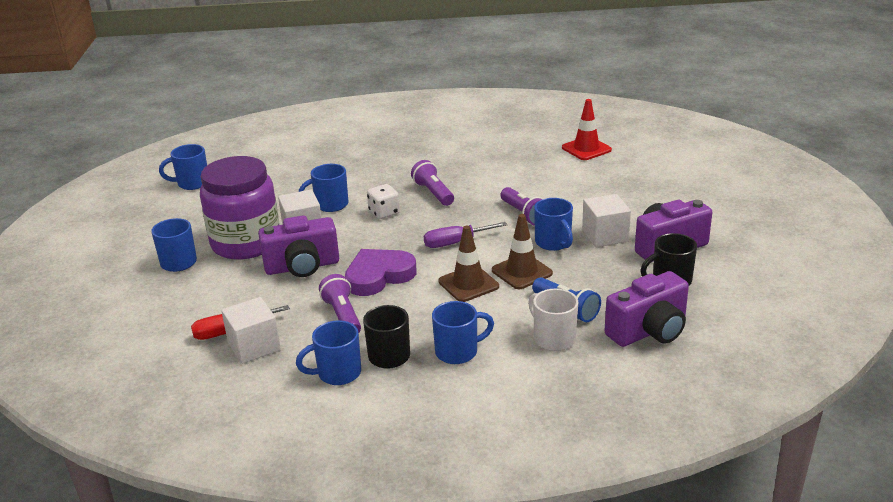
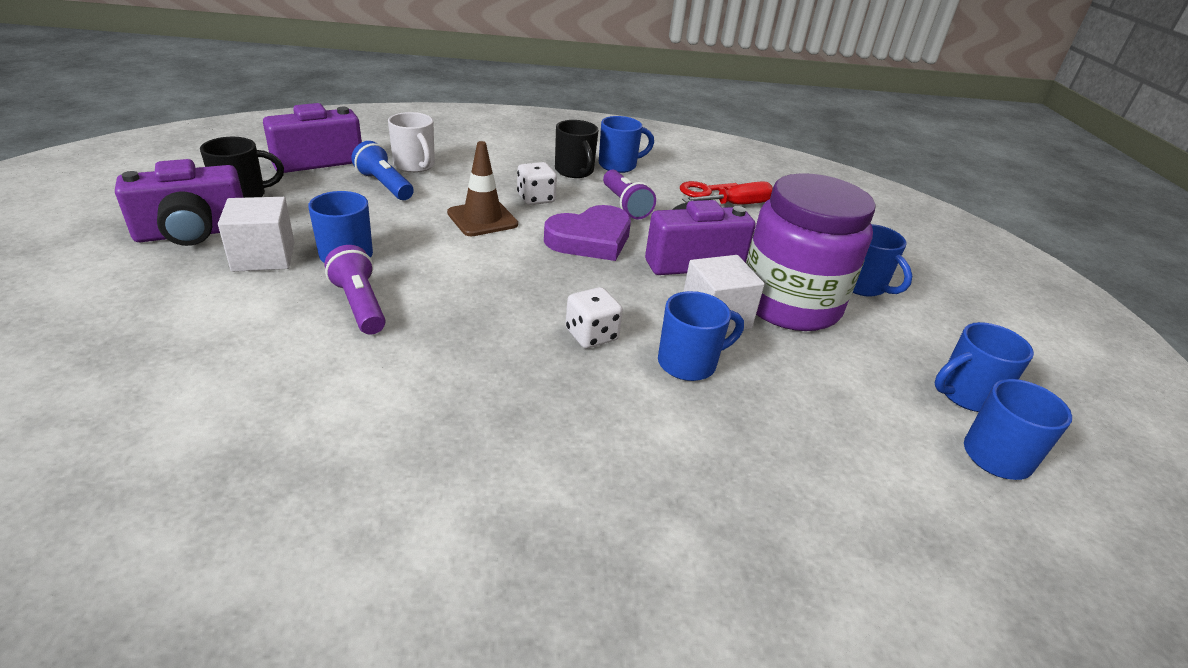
camera: 175 degrees right, 5 degrees up
(254, 346) = (705, 191): white cube -> red key
(426, 312) = (536, 199): none -> white dice
(433, 193) = (501, 370): purple flashlight -> none
(455, 243) = (485, 270): purple screwdriver -> none
(458, 352) = (509, 167): blue mug -> blue mug (966, 395)
(521, 272) = (412, 224): brown traffic cone -> none
(586, 149) = (83, 478): red traffic cone -> none

